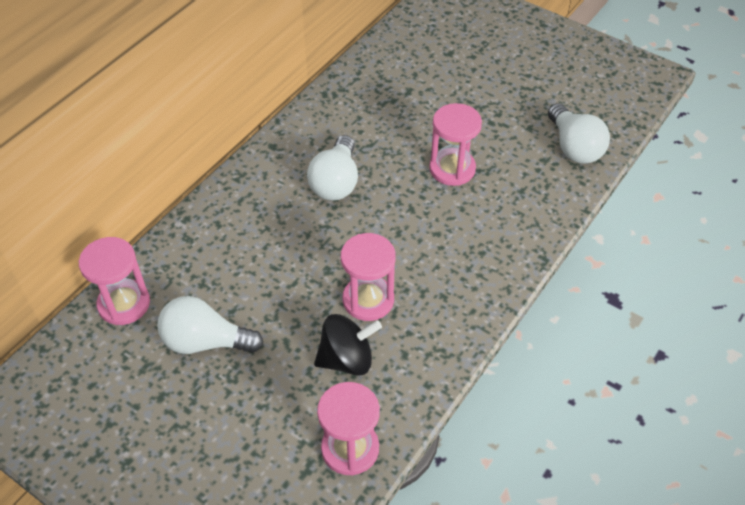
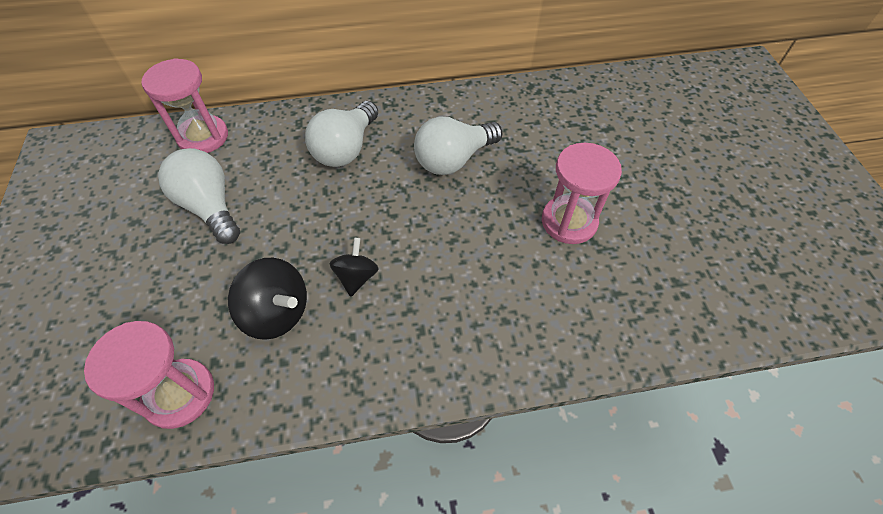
camera: 45 degrees right, 5 degrees up
(368, 300) = (356, 277): pink hourglass -> black spinning top
(574, 147) = (727, 294): white light bulb -> white light bulb (346, 149)

